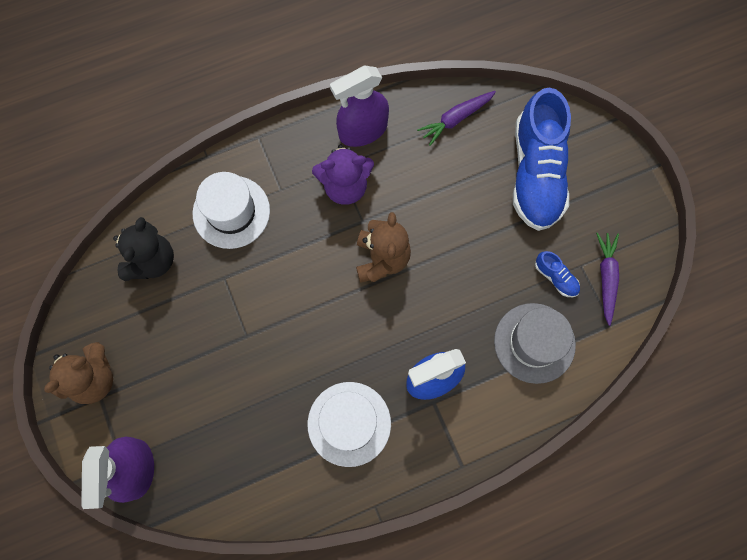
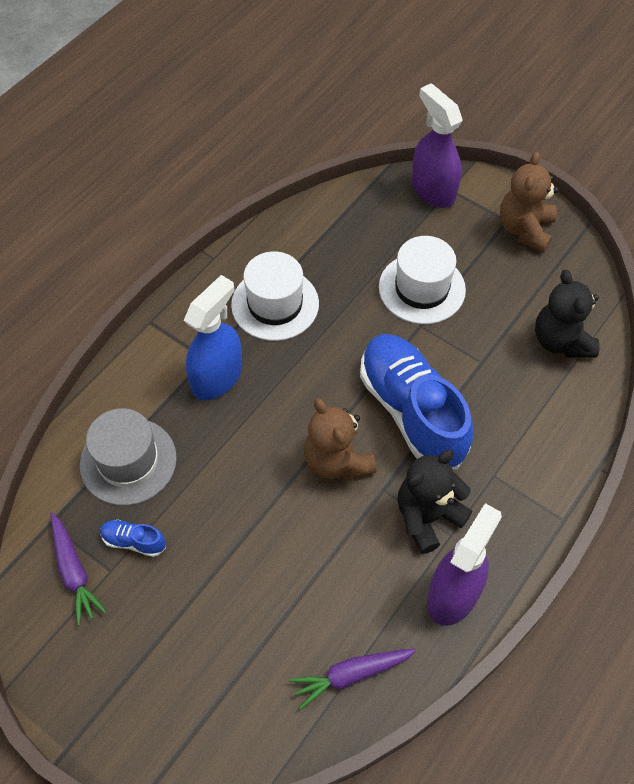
camera: 150 degrees right, 15 degrees down
(231, 212) = (525, 425): white hat -> white hat (422, 288)
(345, 186) = (427, 516): purple teddy bear -> black teddy bear
(456, 119) = (351, 675): purple carrot -> purple carrot turned 135 degrees counterclockwise
(536, 173) = (213, 657): blue shoe -> blue shoe (412, 411)

